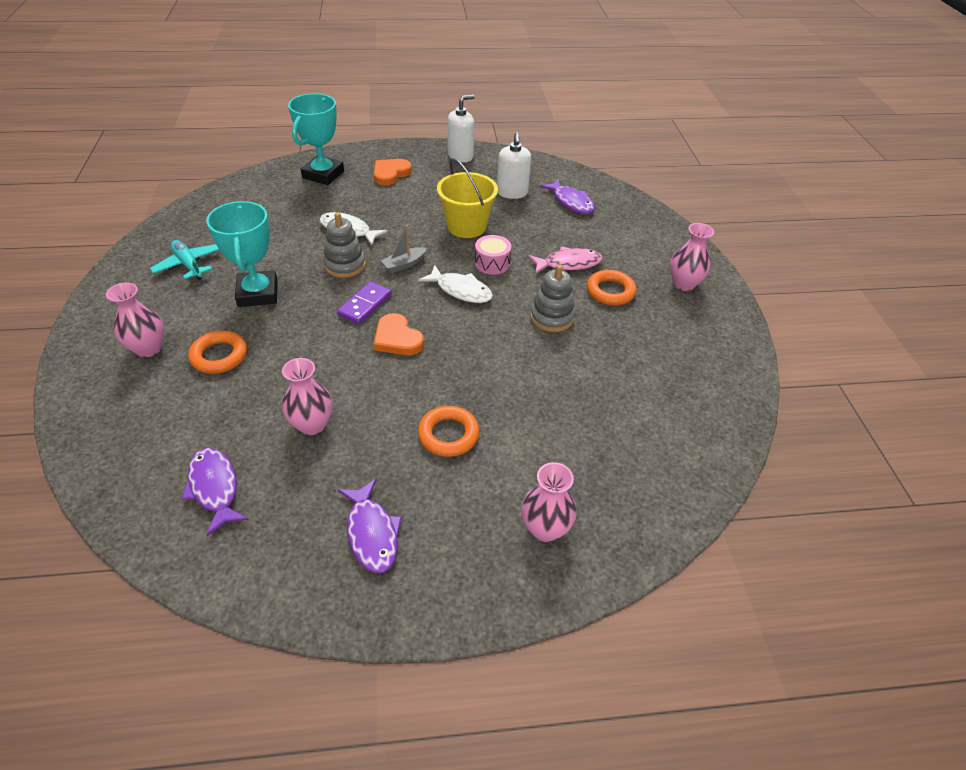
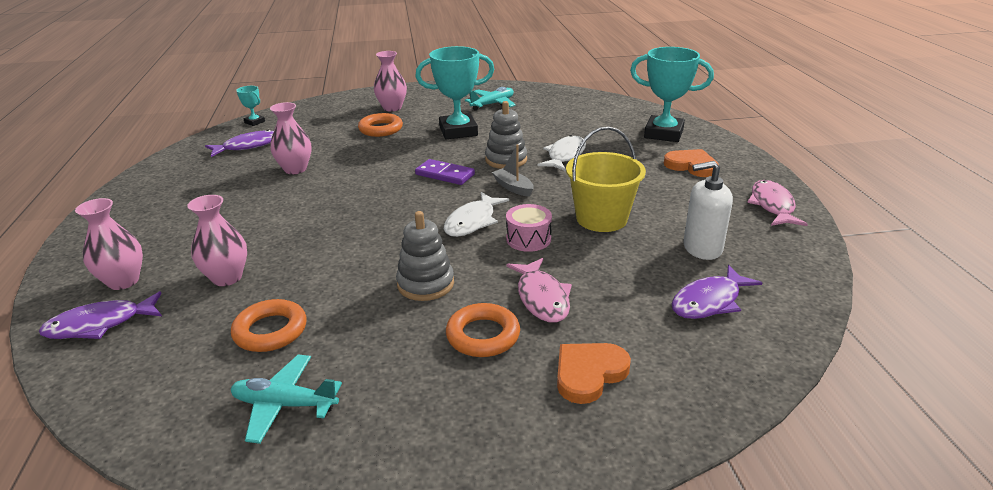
camera: 90 degrees right, 15 degrees down
(117, 498) = (254, 122): none -> turquoise trophy
(372, 533) = (174, 202): purple fish -> purple fish (100, 324)
(397, 338) = (394, 193): orange heart -> orange heart (589, 373)
(448, 435) = (260, 227): orange ring -> orange ring (270, 331)
(460, 156) = (772, 205): white soap dispenser -> pink fish
(683, 284) = (513, 422): pink vase -> pink vase (227, 278)
(689, 380) = (284, 405): none -> turquoise plane

